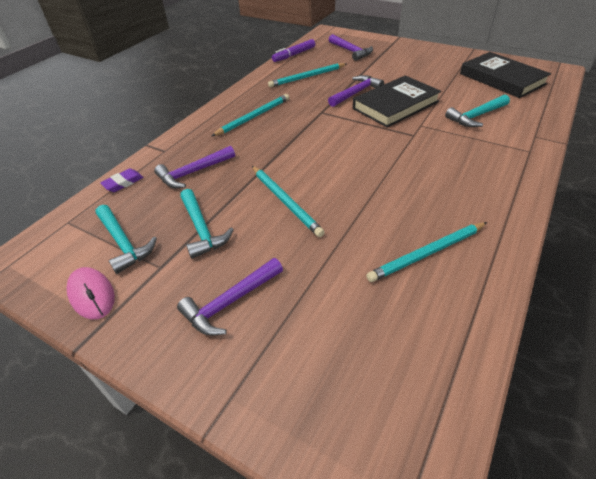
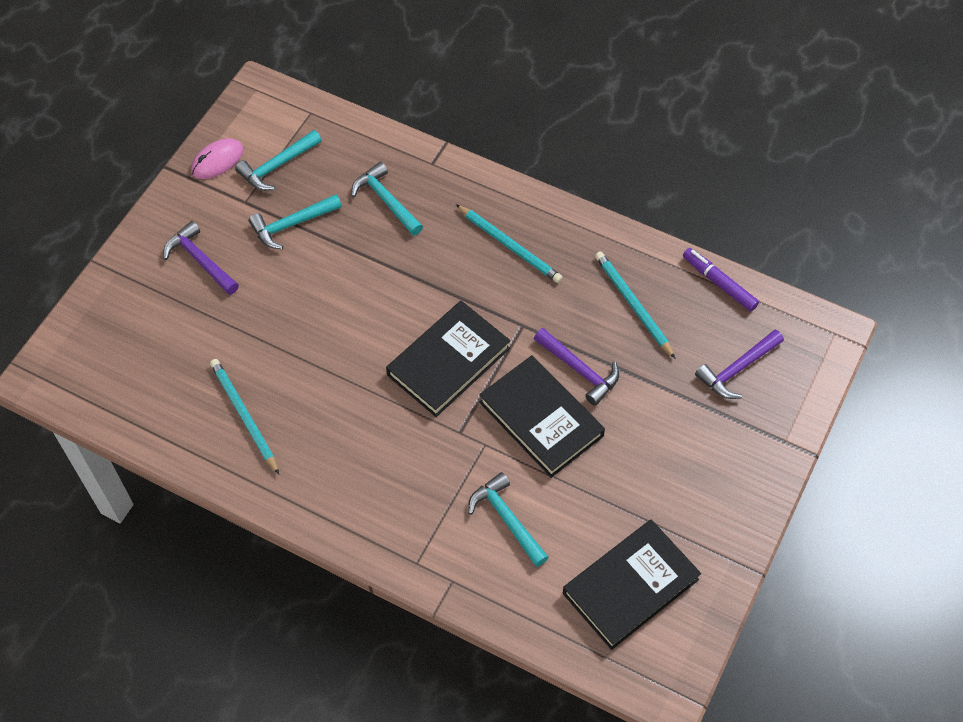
camera: 85 degrees right, 15 degrees up
(123, 183) = (371, 140): purple eraser -> none
(193, 173) = (386, 200): purple hammer -> turquoise hammer
(285, 201) = (330, 292): turquoise pencil -> none
(353, 140) = (448, 361): none -> black book

